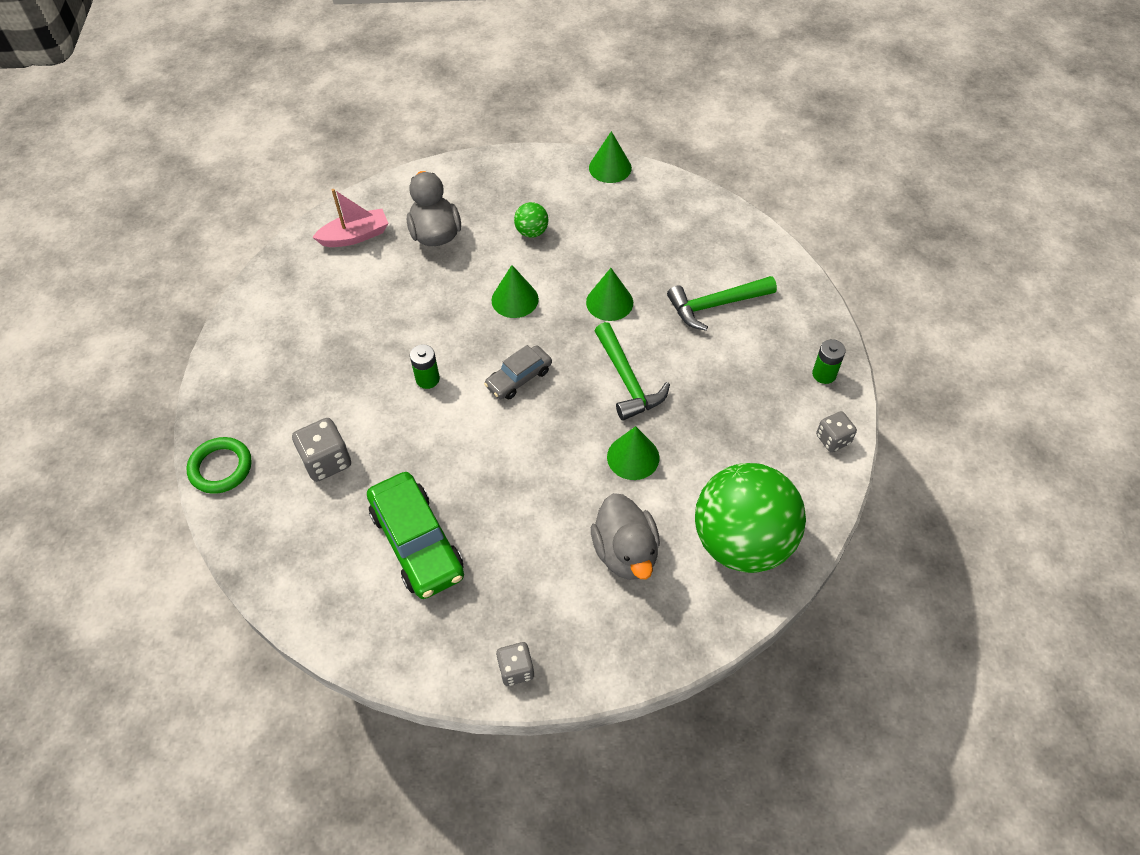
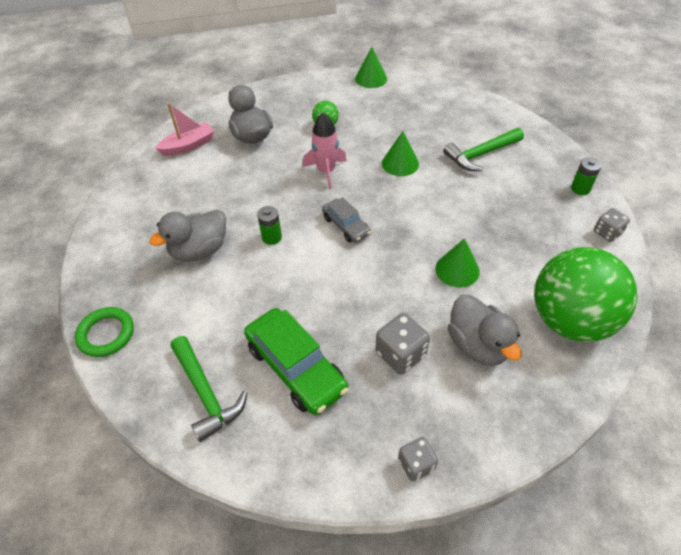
camera: 10 degrees left, 5 degrees down
(326, 461) = (200, 313): grey dice -> grey dice (400, 354)
(341, 382) = (199, 250): none -> grey duck
(515, 299) = (326, 171): green cone -> pink rocket
(519, 378) = (346, 226): grey car -> grey car turned 75 degrees counterclockwise
(627, 380) = (432, 215): green hammer -> green hammer (205, 393)

